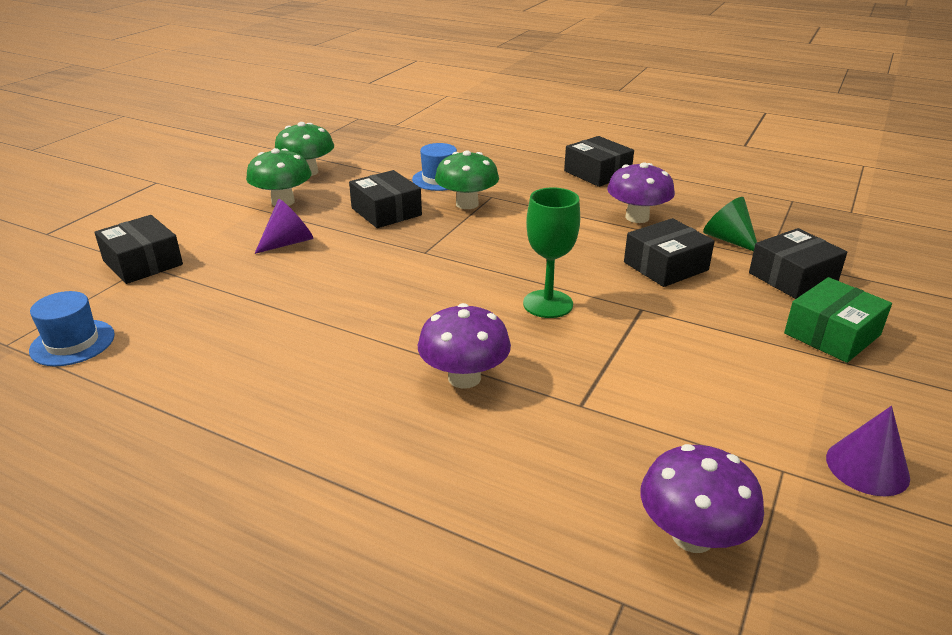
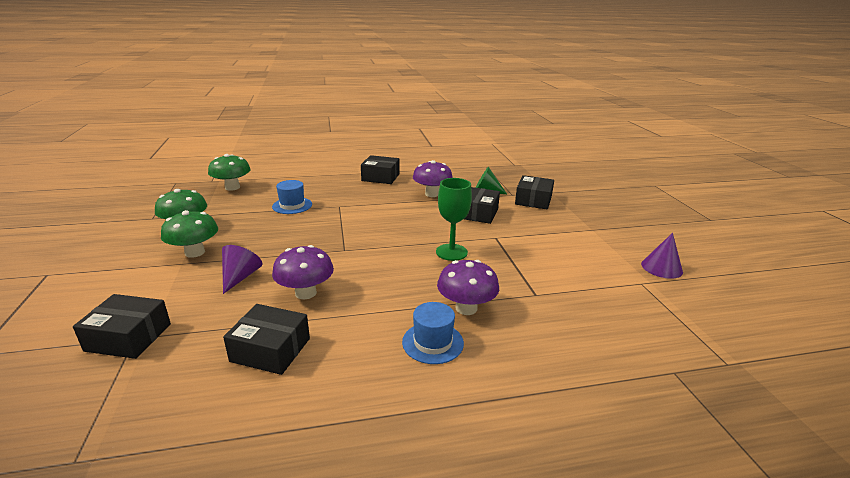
camera: 40 degrees left, 5 degrees down
(72, 343) = (150, 424): blue hat -> blue hat (433, 342)
(386, 212) = (284, 235): black box -> black box (270, 350)
(467, 204) = (331, 214): green mushroom -> green mushroom (232, 187)
(692, 536) = (654, 328): purple mushroom -> purple mushroom (305, 293)
(832, 334) = (579, 219): green box -> none

